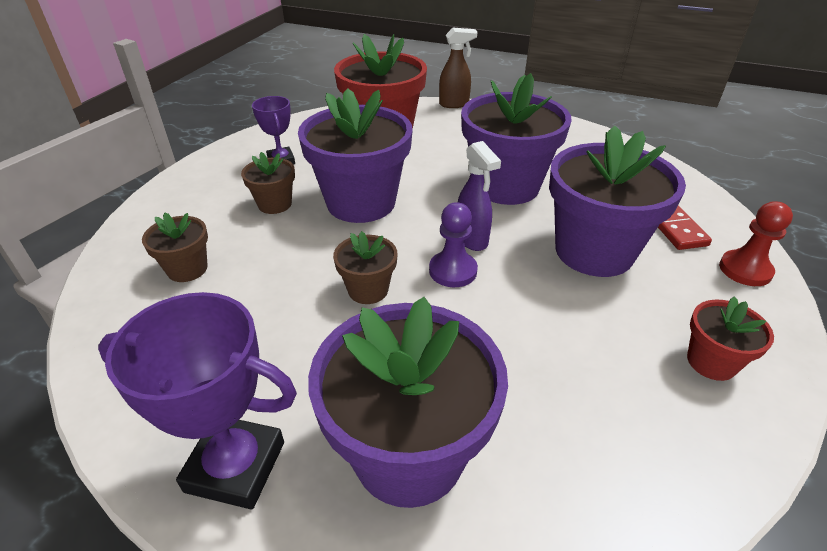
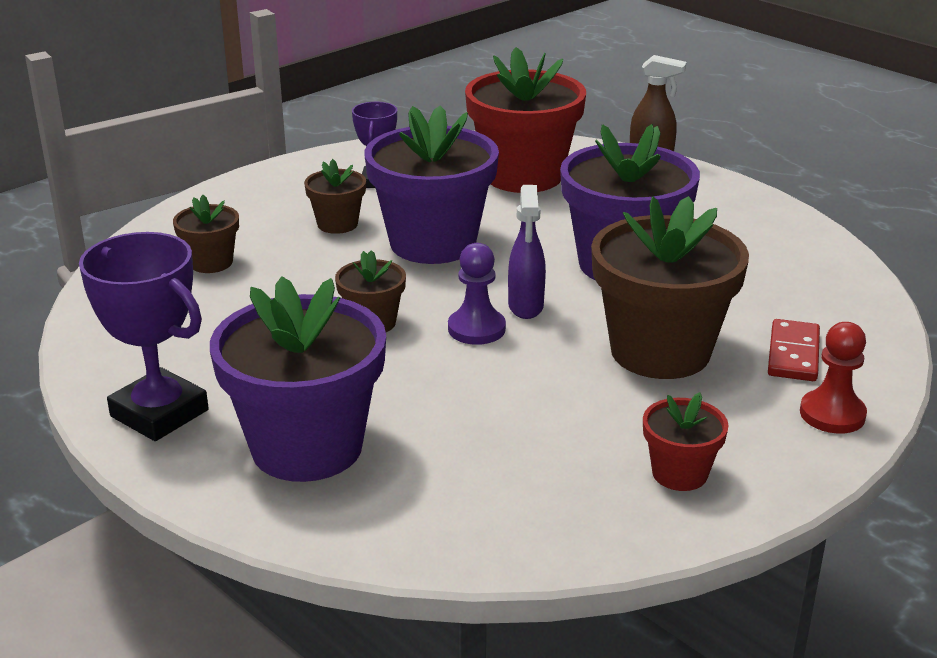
camera: 25 degrees right, 10 degrees down
(594, 251) = (660, 351): purple flower pot -> brown flower pot

